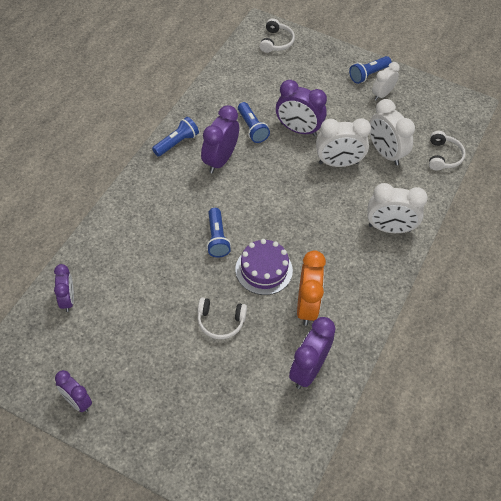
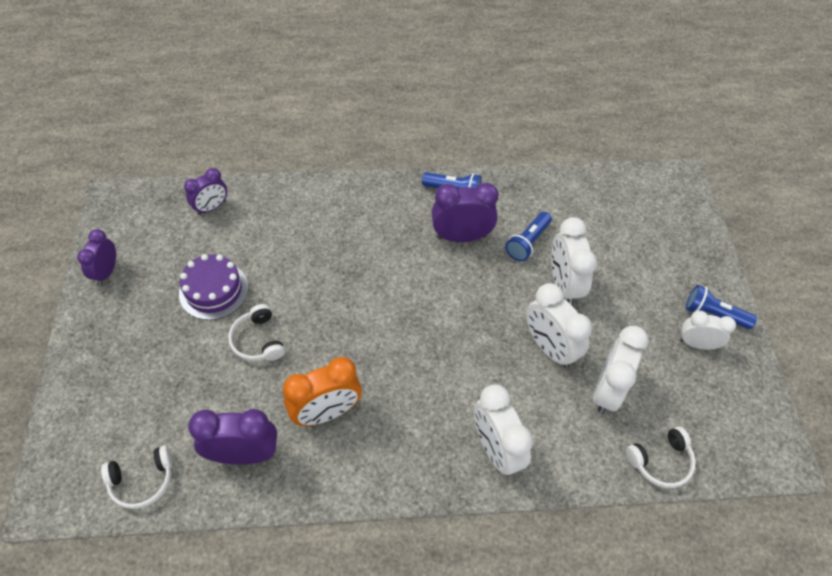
camera: 60 degrees right, 0 degrees up
(217, 238) = (359, 285): blue flashlight -> none
(264, 270) = (347, 347): purple cake -> purple cake (214, 290)
(276, 42) = (671, 202): white headphones -> white headphones (142, 481)
(298, 129) = (563, 285): purple clock -> white clock

